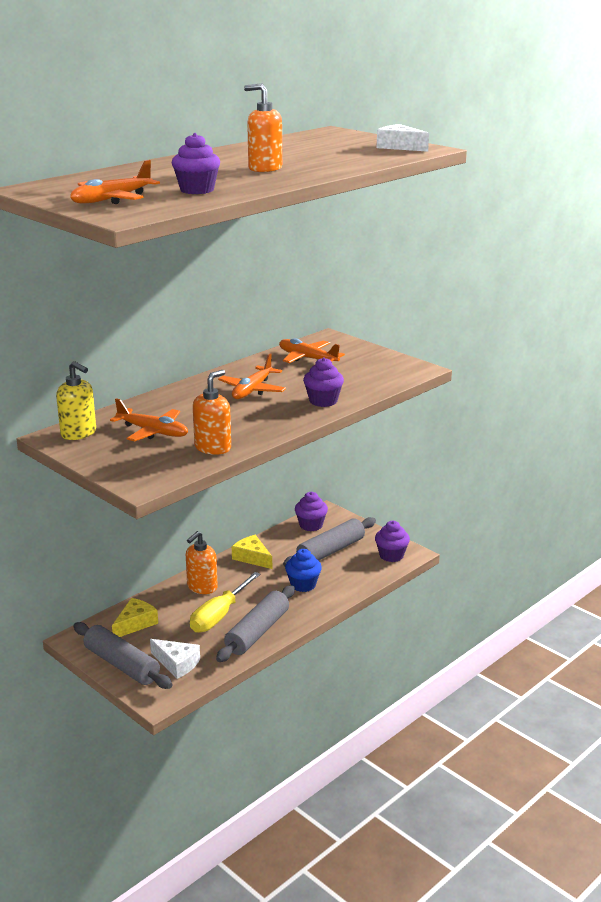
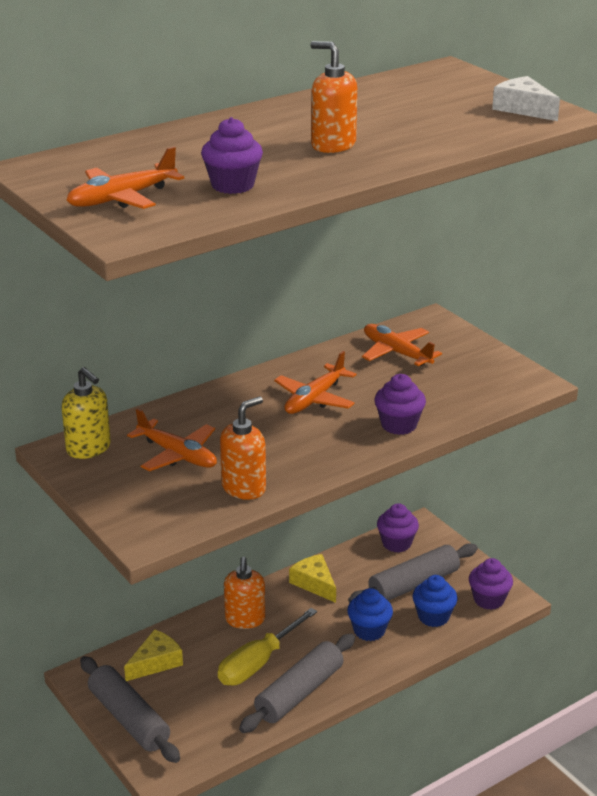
camera: 10 degrees right, 5 degrees up
(177, 663) = (194, 725): white cheese -> none
(202, 587) = (245, 619): orange soap dispenser -> orange soap dispenser turned 45 degrees counterclockwise
(351, 571) = (433, 617): none -> blue cupcake

